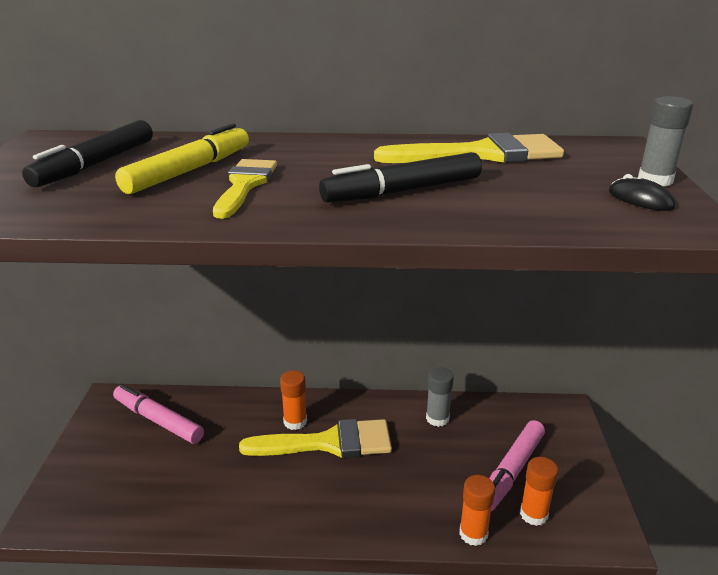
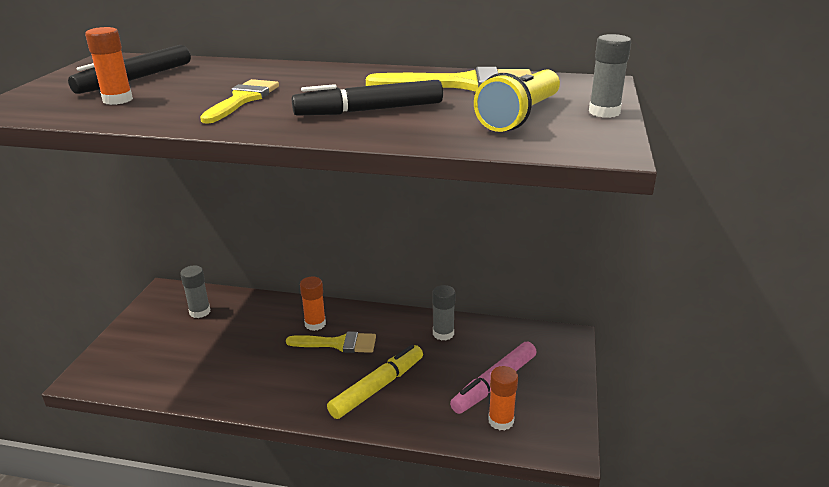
camera: 10 degrees right, 0 degrees up
(158, 420) = (200, 312): pink marker -> grey glue stick
(189, 171) = (205, 87): yellow marker -> yellow marker (377, 387)
(328, 443) = (338, 344): yellow brush -> yellow brush, size x0.67
(473, 534) = (439, 430): orange glue stick -> orange glue stick (117, 100)
(572, 190) = (519, 116): none -> yellow flashlight
(640, 200) = (575, 127): black mouse -> none

